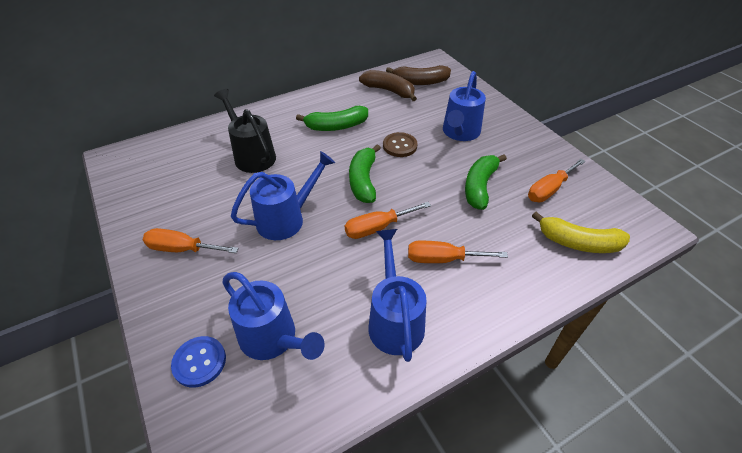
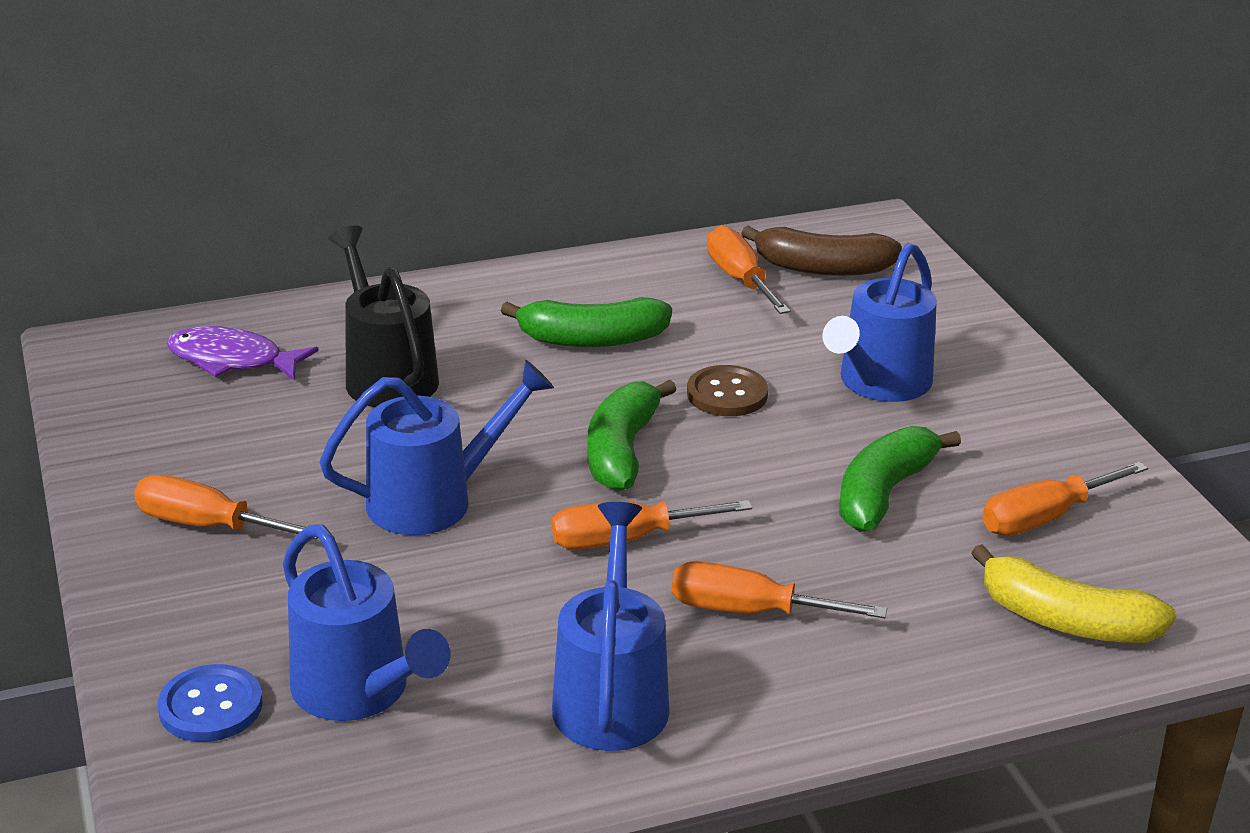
camera: 10 degrees right, 15 degrees down
(181, 156) = (232, 360): none -> purple fish
(389, 91) = (740, 279): brown banana -> orange screwdriver

